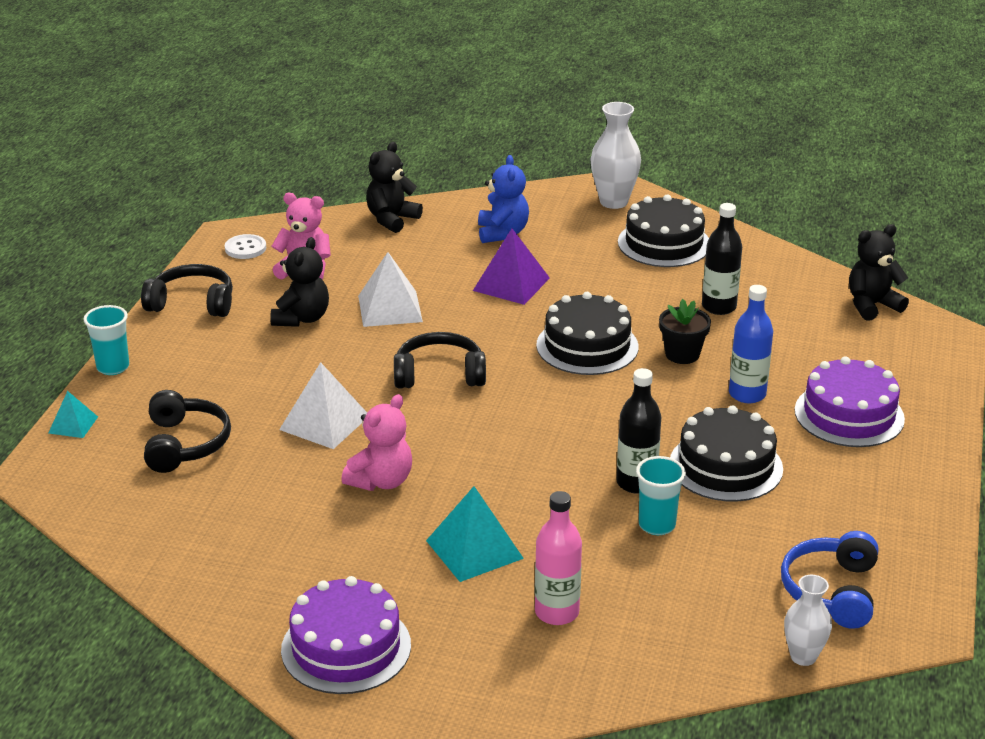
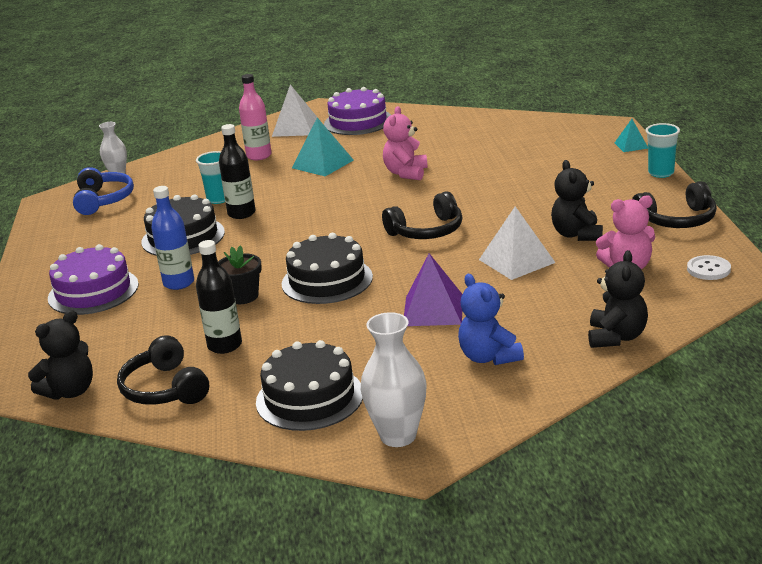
camera: 160 degrees right, 5 degrees down
(185, 444) = (548, 156): black headphones -> black headphones (165, 389)
(324, 422) = (476, 187): white pyramid -> white pyramid (296, 128)

